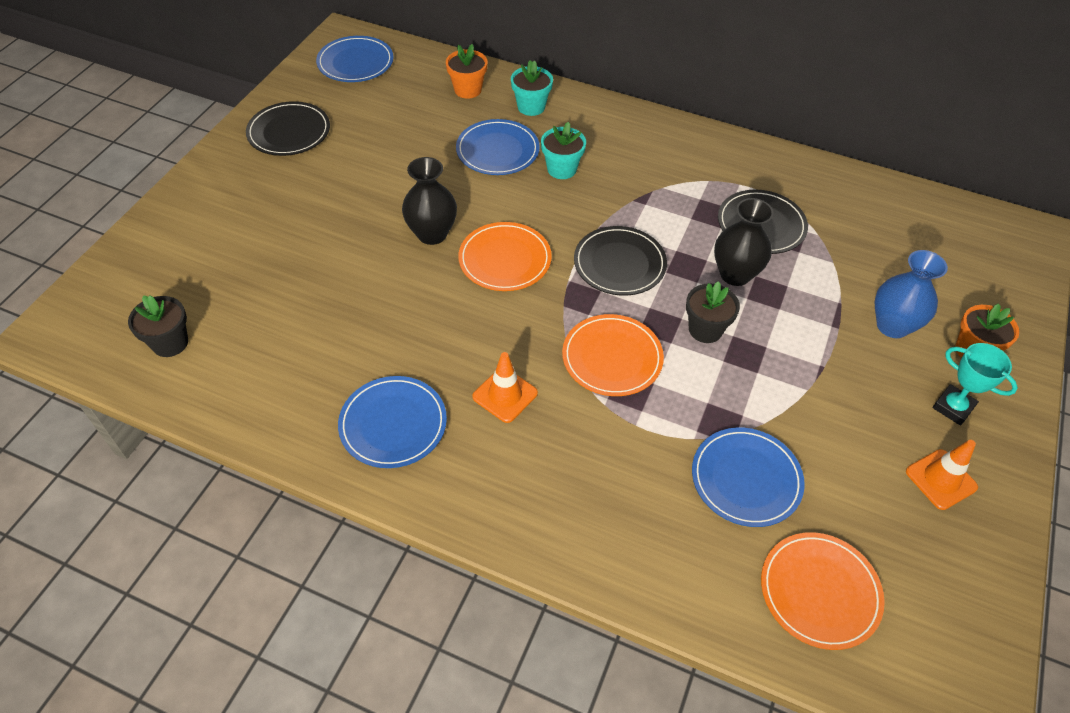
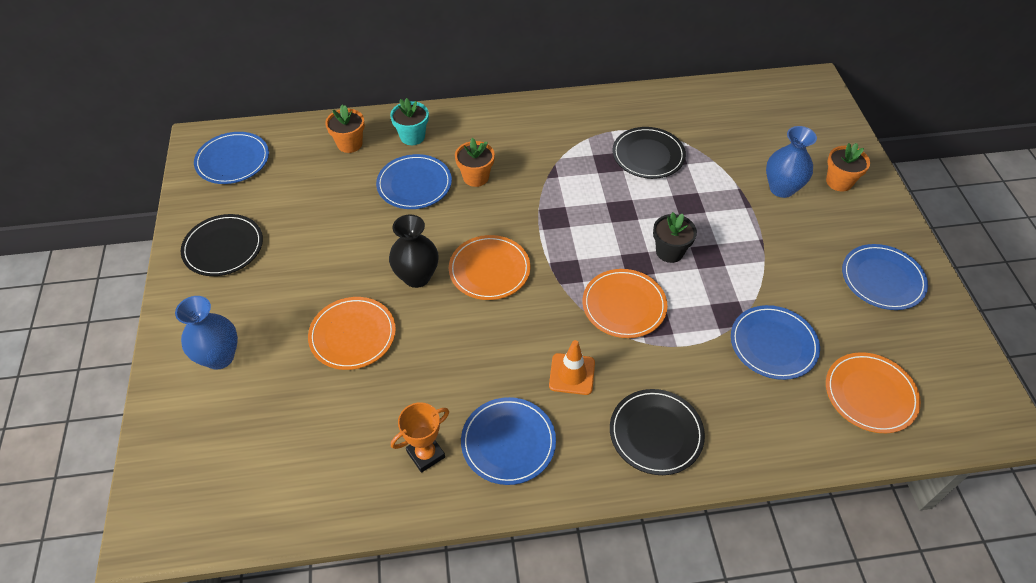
camera: 30 degrees left, 0 degrees up
(170, 343) = (270, 480): black flower pot -> none
(213, 221) = (219, 357): none -> blue vase
(311, 393) = (425, 454): none -> orange trophy
(334, 257) = (352, 335): none -> orange plate
(561, 169) = (476, 177): turquoise flower pot -> orange flower pot
(619, 263) = (575, 231): black plate -> black plate (656, 433)
(735, 274) = (658, 201): black vase -> none
(941, 479) = (882, 279): orange traffic cone -> blue plate
(953, 407) = (855, 227): turquoise trophy -> none

